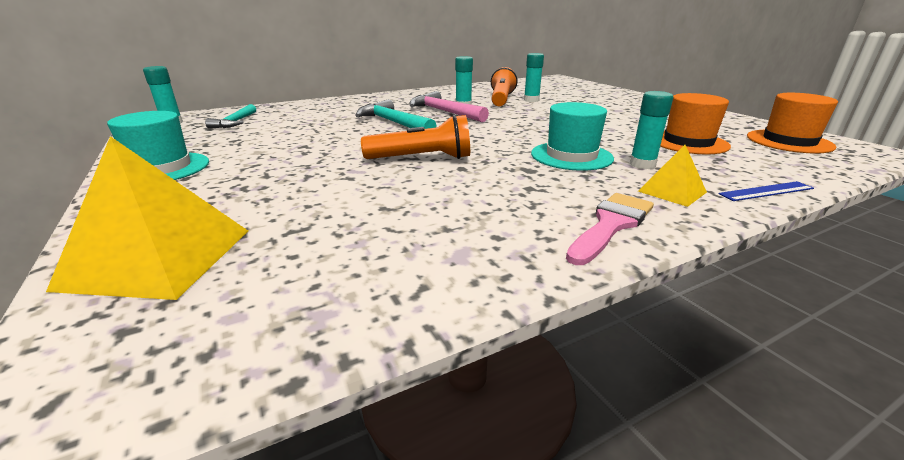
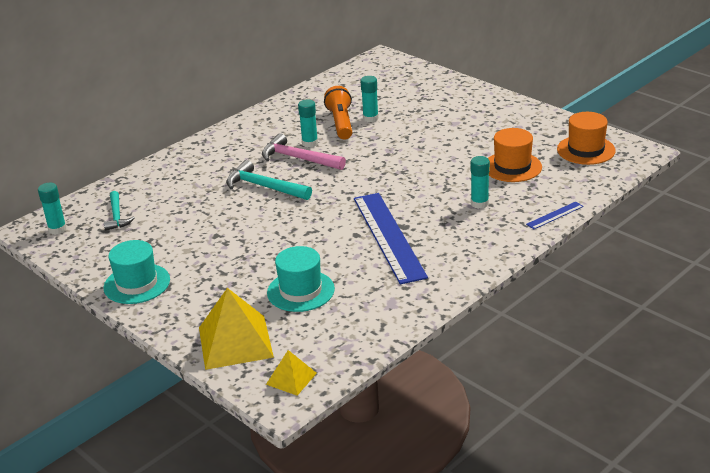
camera: 15 degrees left, 5 degrees up
(422, 158) = (321, 230): orange flashlight -> none
(503, 176) = (388, 236): none -> blue ruler
(571, 156) = (429, 204): turquoise hat -> turquoise hat (300, 291)
(611, 225) = (465, 265): pink brush -> none
(672, 191) = (498, 228): yellow pyramid -> yellow pyramid (291, 378)

